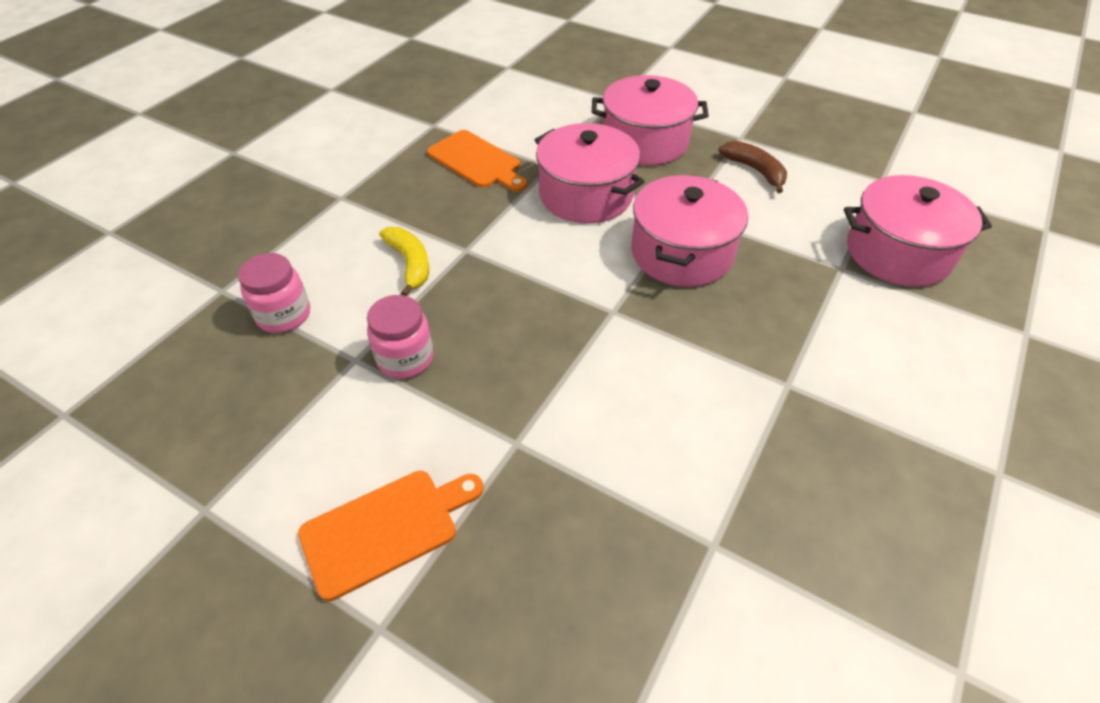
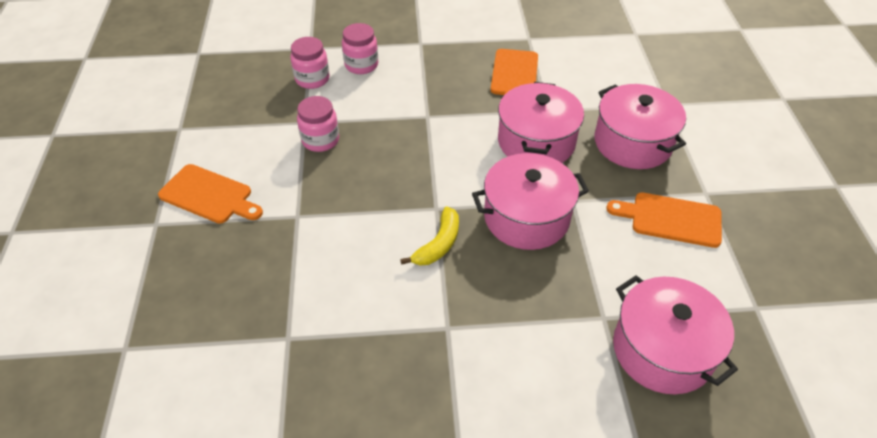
camera: 55 degrees right, 0 degrees up
(315, 260) = (361, 65): none -> pink jar
(410, 264) = (393, 101): yellow banana -> yellow banana (438, 244)
(755, 170) = (671, 219): brown banana -> orange cutting board

